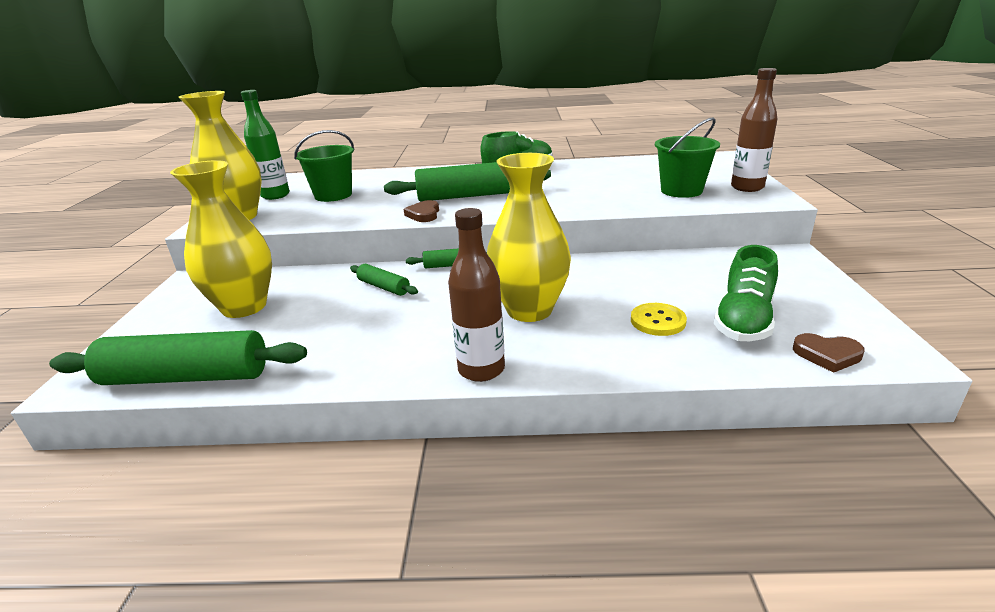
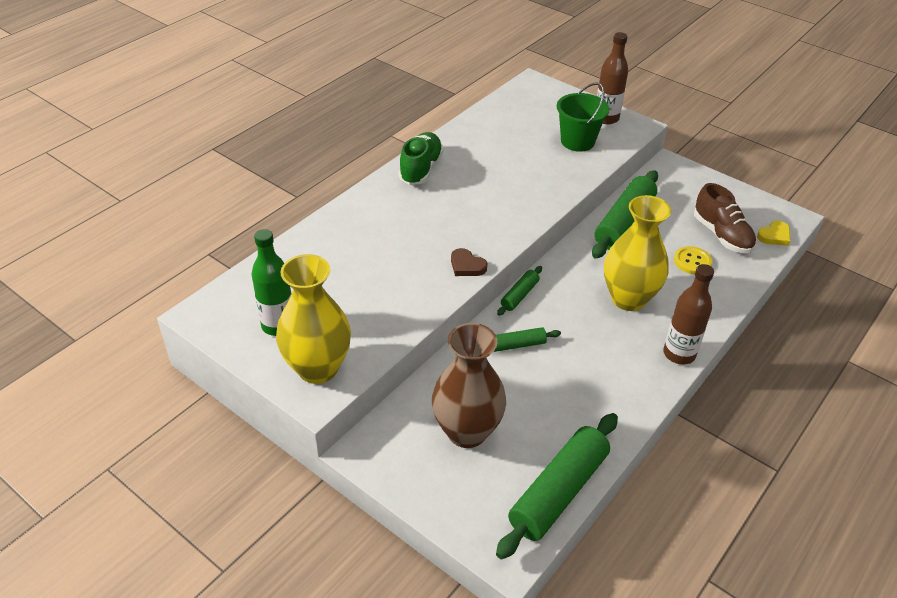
camera: 55 degrees left, 15 degrees up
(244, 307) = (467, 431): yellow vase -> brown vase
(333, 195) = (336, 291): green bucket -> none
(469, 196) = (454, 225): green rolling pin -> green rolling pin (624, 223)
(743, 321) = (721, 235): green shoe -> brown shoe
(827, 355) = (774, 236): brown heart -> yellow heart

